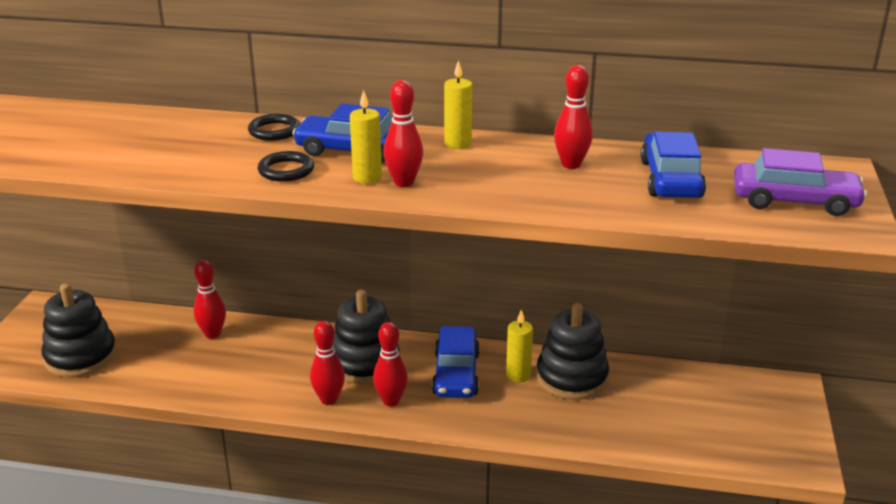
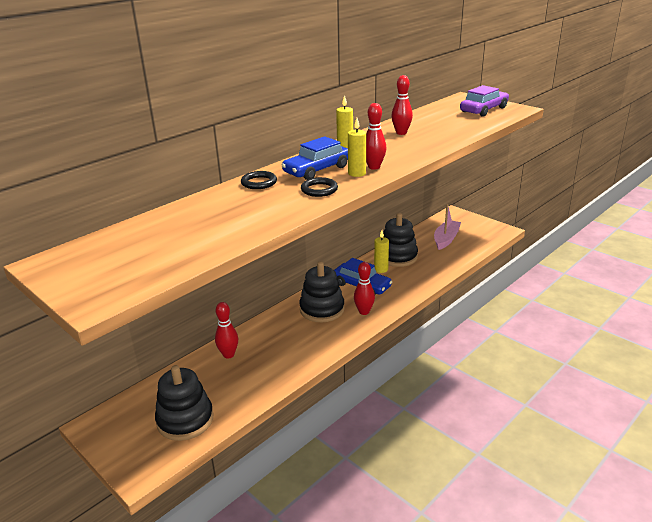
camera: 55 degrees left, 0 degrees up
(329, 399) = (342, 331): red bowling pin -> none
(670, 179) = (439, 121): blue car -> none
(686, 408) = (446, 239): none -> pink boat

